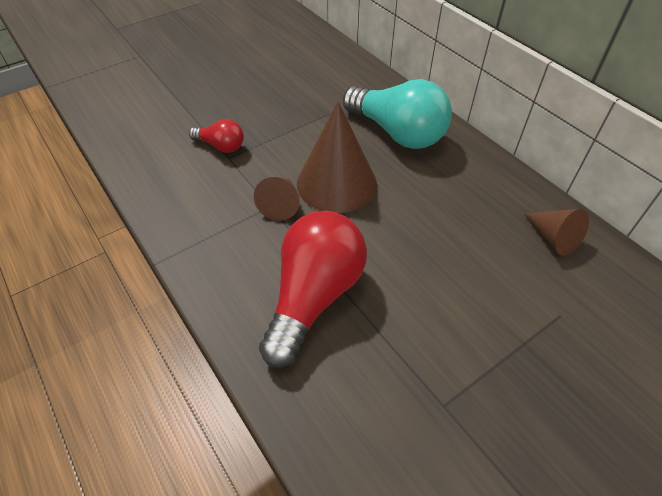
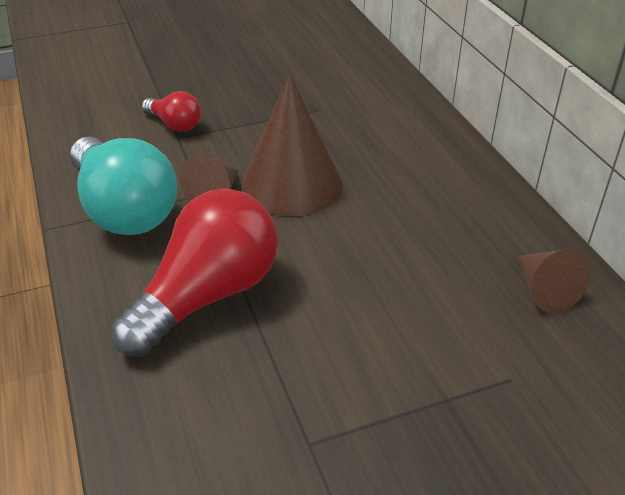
camera: 15 degrees right, 10 degrees down
(397, 133) = (393, 142): turquoise light bulb -> turquoise light bulb (124, 209)

